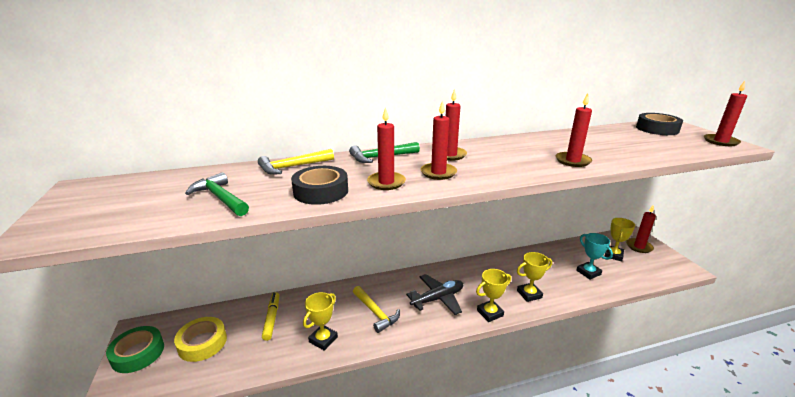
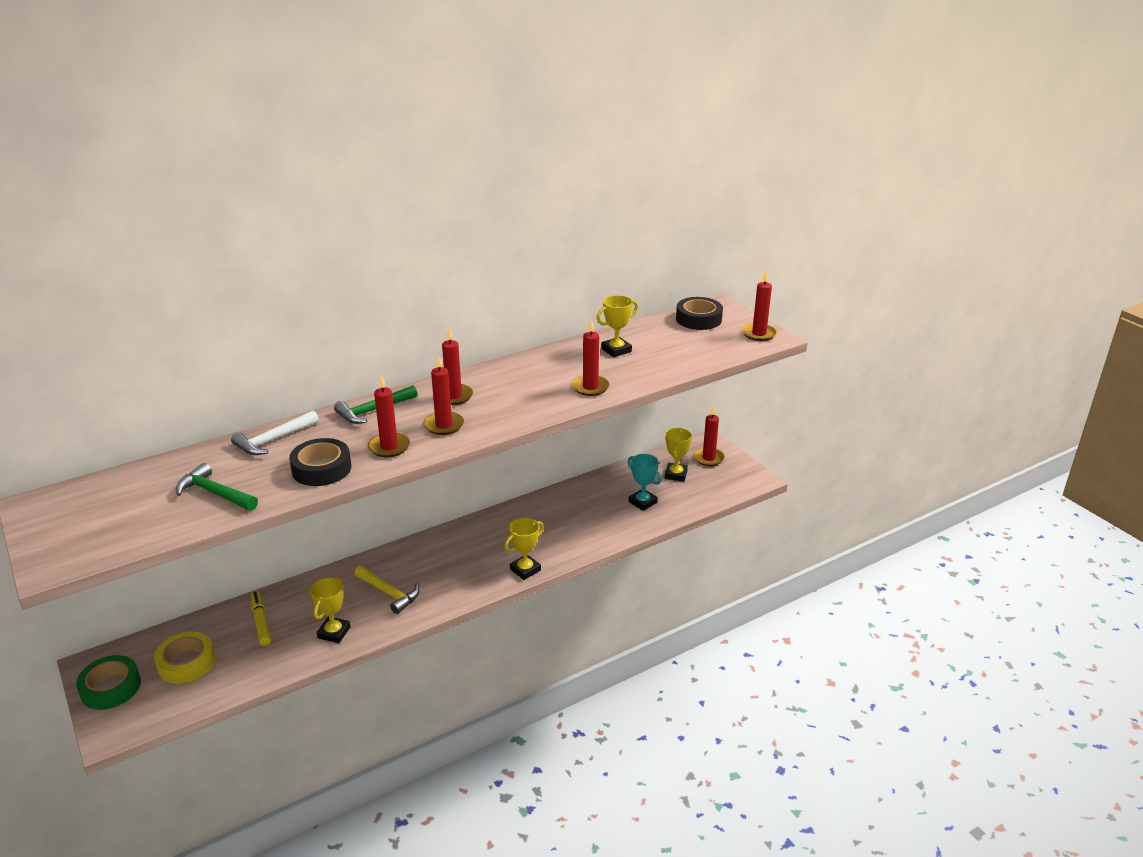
camera: 15 degrees left, 5 degrees up
(293, 167) = (273, 440): yellow hammer -> white hammer
(438, 299) = (462, 564): black plane -> none
(529, 294) = (571, 540): yellow trophy -> yellow trophy (616, 350)

